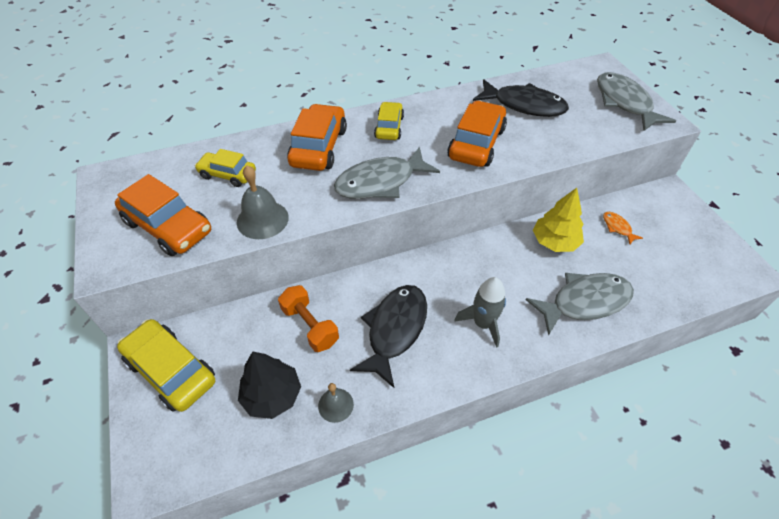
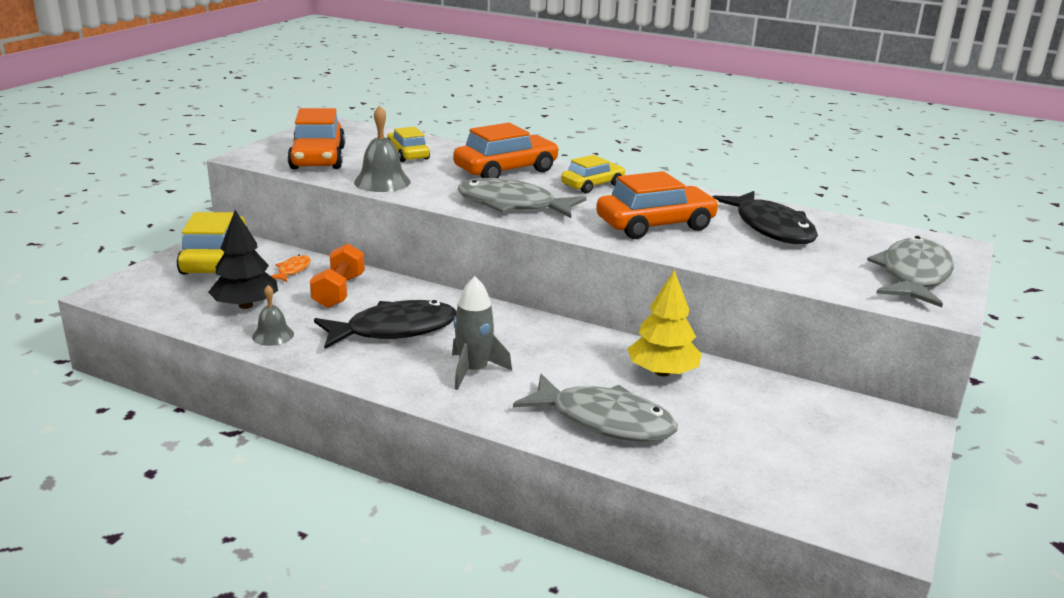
camera: 45 degrees right, 25 degrees down
(617, 227) = (765, 405): orange fish -> orange fish (292, 270)

